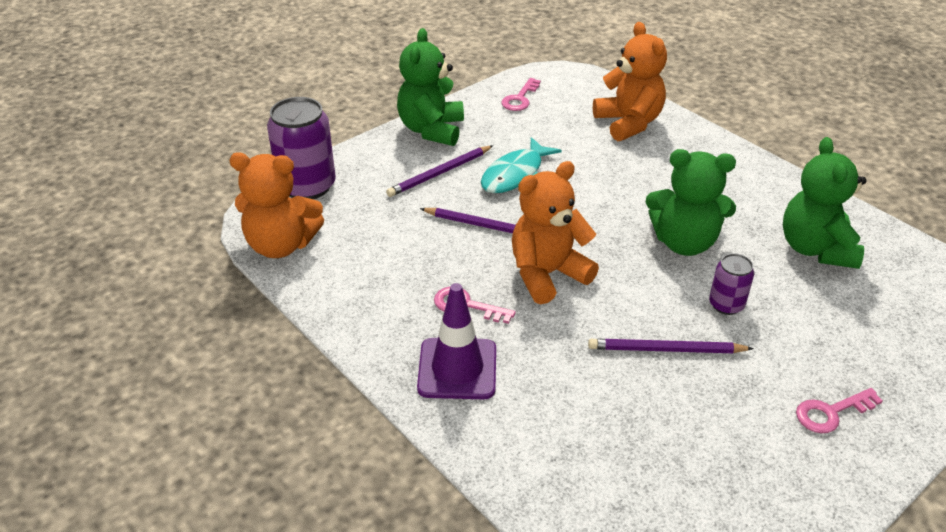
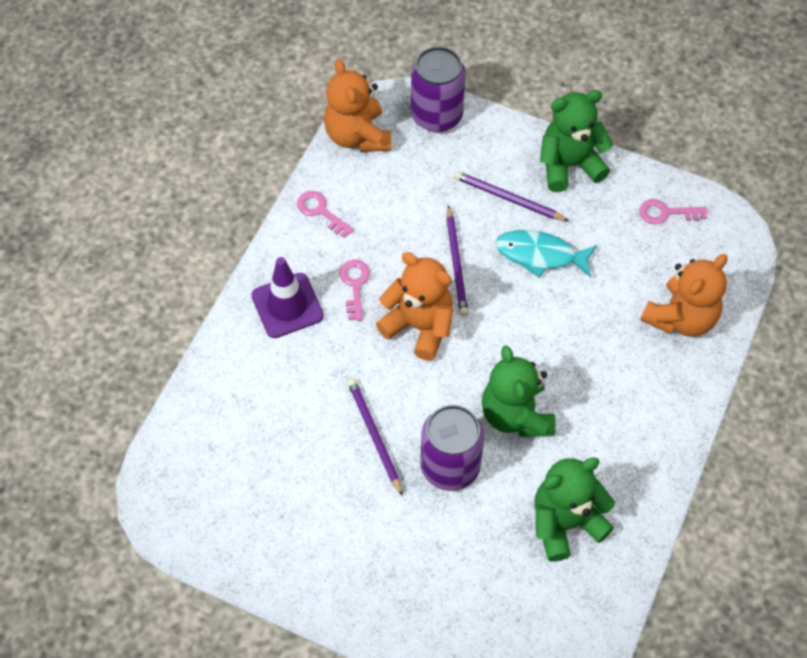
camera: 65 degrees right, 20 degrees up
(726, 305) = (450, 466): purple can -> purple can, size x1.87
(831, 413) = (361, 566): pink key -> pink key (320, 211)

